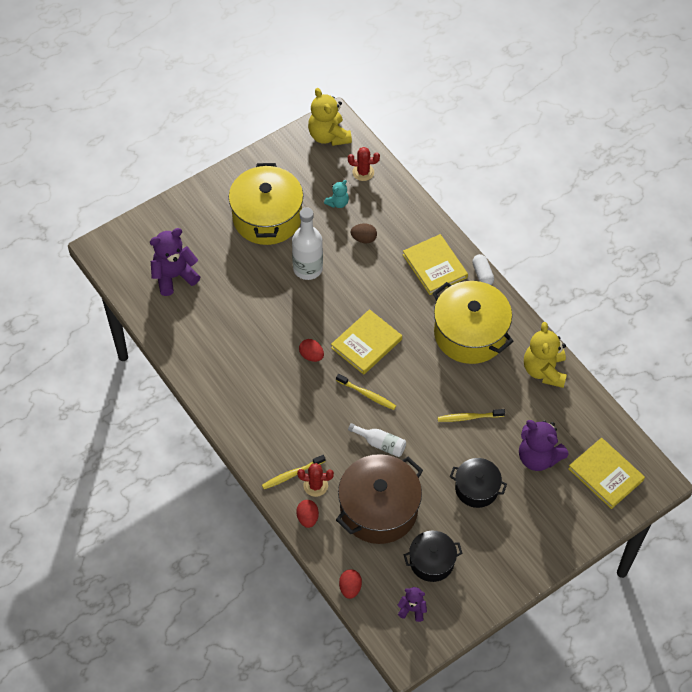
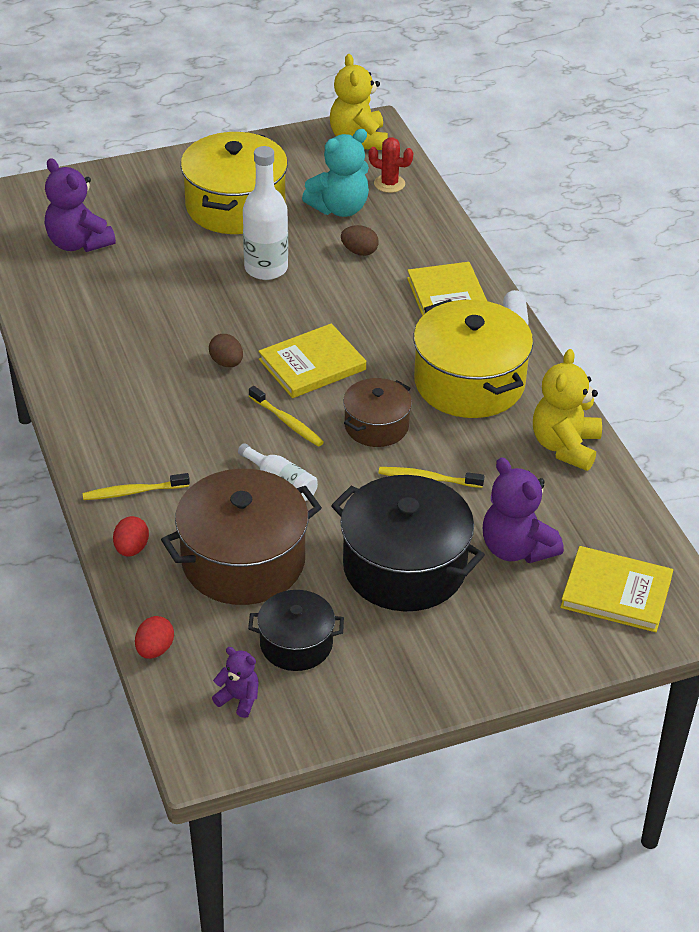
camera: 15 degrees right, 15 degrees down
(174, 276) = (78, 243): purple teddy bear -> purple teddy bear turned 120 degrees counterclockwise
(311, 356) = (226, 363): red egg -> brown egg
(315, 485) = (162, 512): red cactus -> none
(337, 203) = (339, 208): turquoise teddy bear -> turquoise teddy bear, size x1.87
(423, 383) = (376, 426): none -> brown pot
(476, 488) = (404, 567): black pot -> black pot, size x1.77
(605, 474) = (616, 592): yellow book -> yellow book turned 45 degrees counterclockwise

